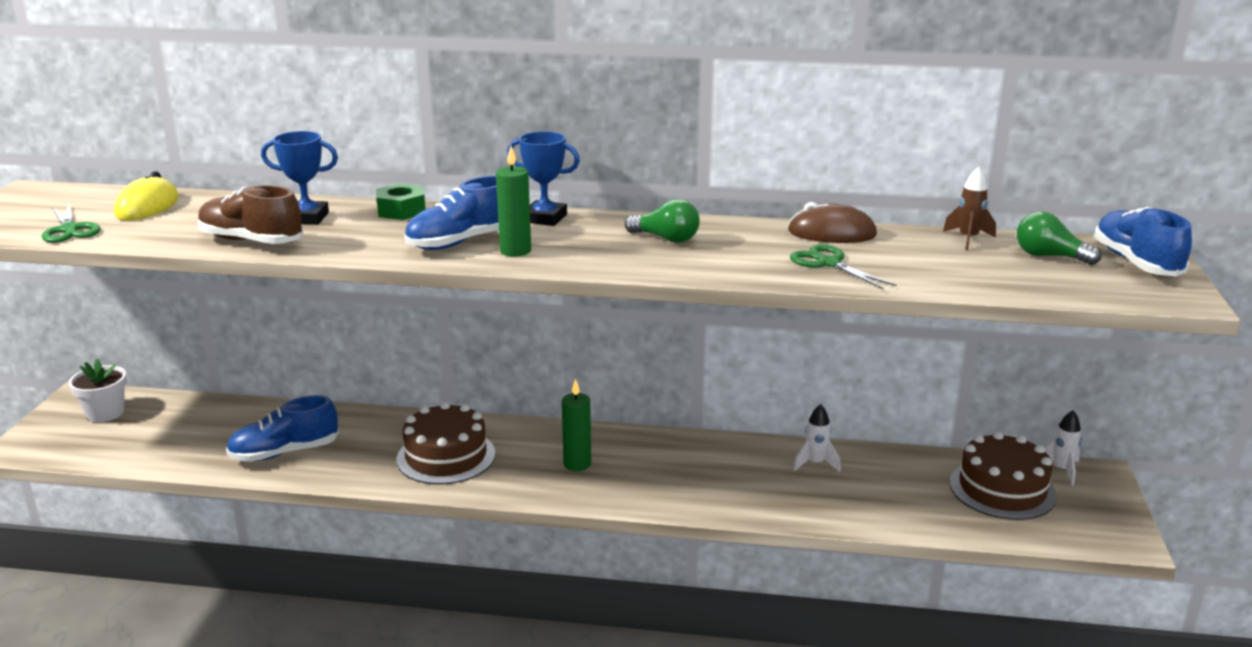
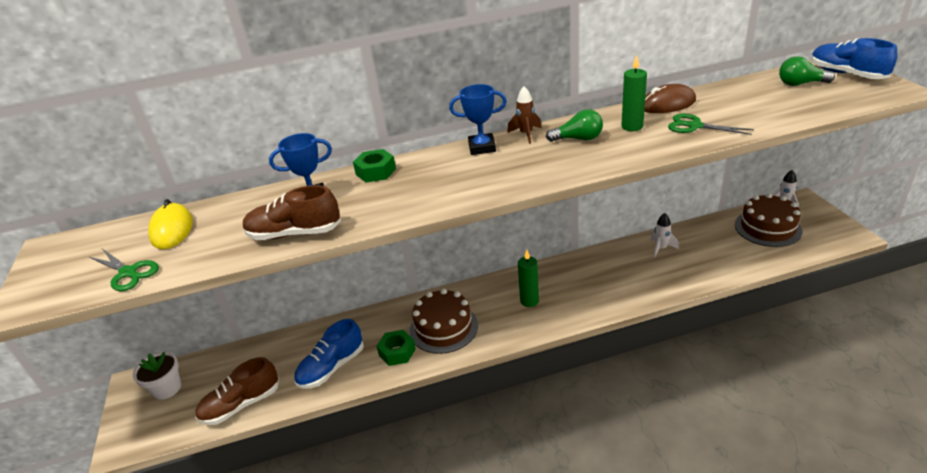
camera: 20 degrees left, 10 degrees up
(161, 454) = (241, 405): none -> brown shoe
(369, 462) = (397, 352): none -> green nut
(461, 242) = (450, 184): blue shoe -> none
(515, 251) = (495, 179): green candle -> green candle (632, 126)
(968, 239) = (744, 85): brown rocket -> brown rocket (526, 134)

